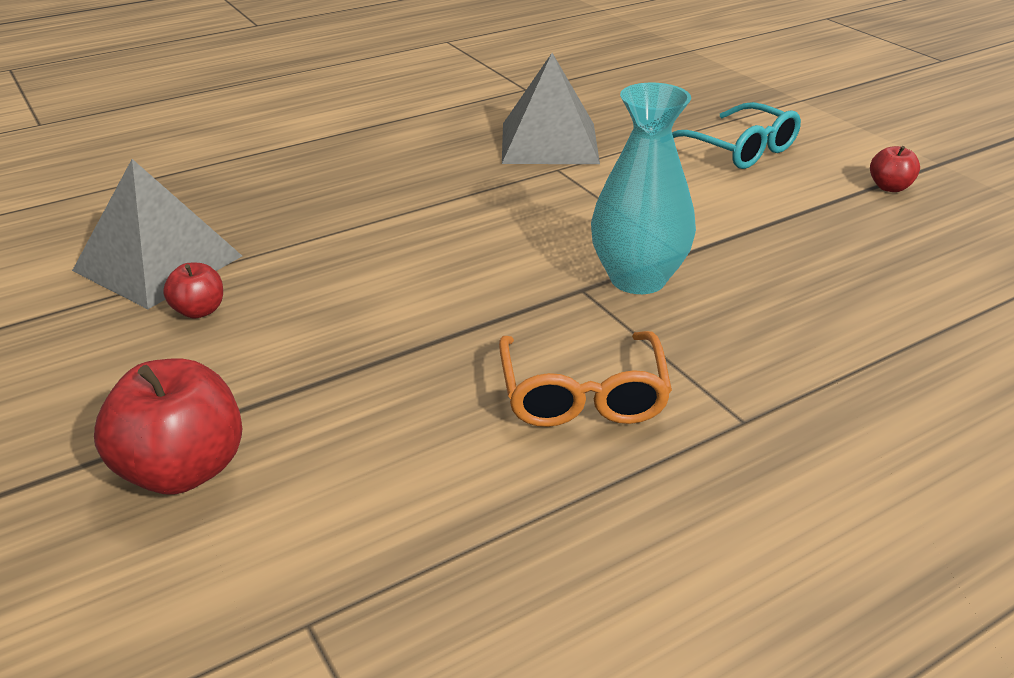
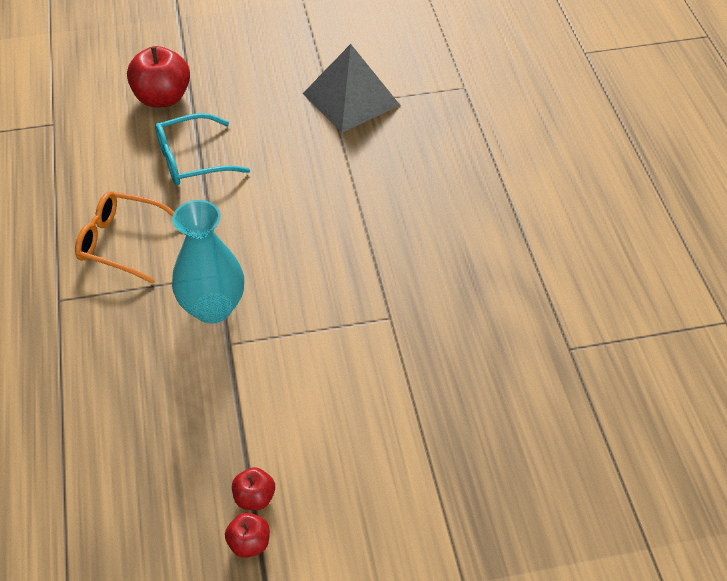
camera: 110 degrees right, 15 degrees up
(199, 311) = (289, 111): red apple -> red apple (254, 498)
(549, 143) = (440, 328): grey pyramid -> none
(739, 149) = (372, 463): turquoise glasses -> turquoise glasses (192, 159)

